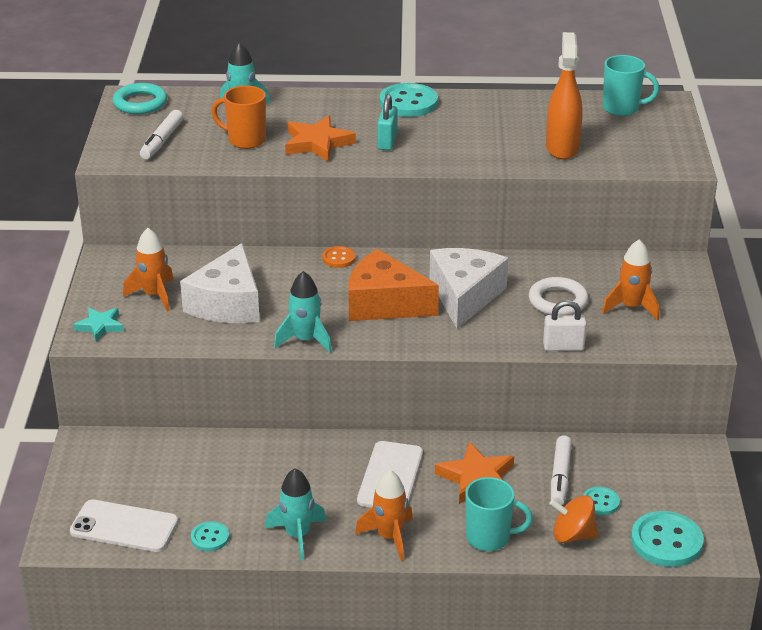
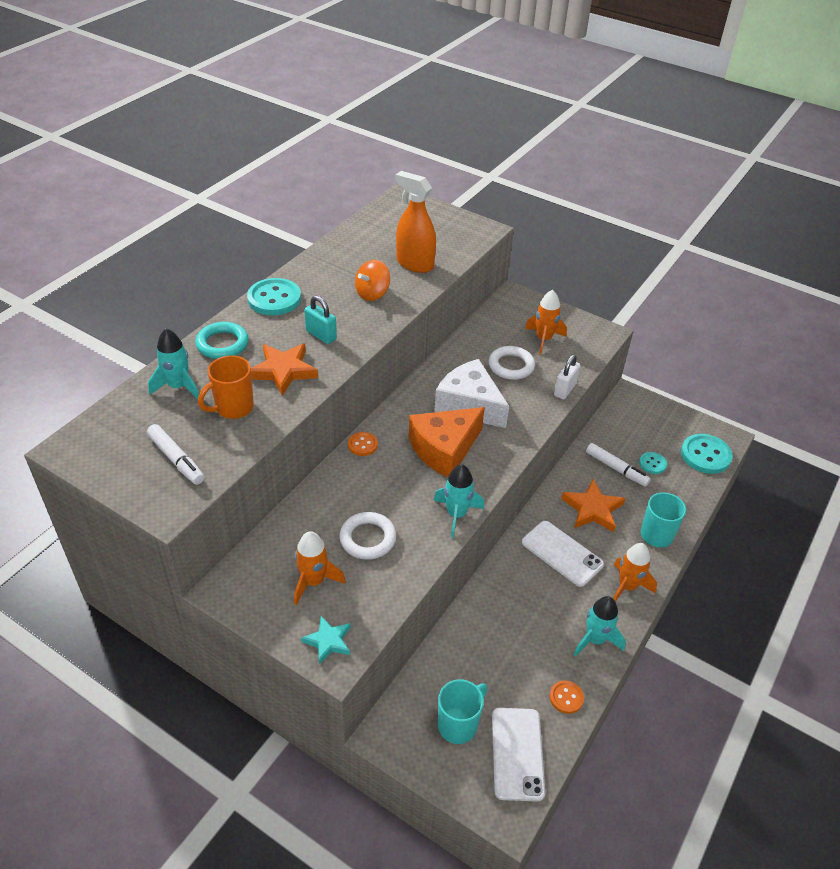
camera: 60 degrees left, 10 degrees up
(124, 527) = (517, 753): white phone -> white phone turned 45 degrees counterclockwise
(140, 103) = (90, 445): turquoise ring -> turquoise ring (222, 344)
(210, 538) = (566, 698): turquoise button -> orange button
(227, 303) = (368, 538): white cheese -> white ring
(572, 535) = (677, 493): orange spinning top -> orange spinning top (372, 293)
(622, 108) = (390, 217): turquoise mug -> turquoise mug (458, 725)

